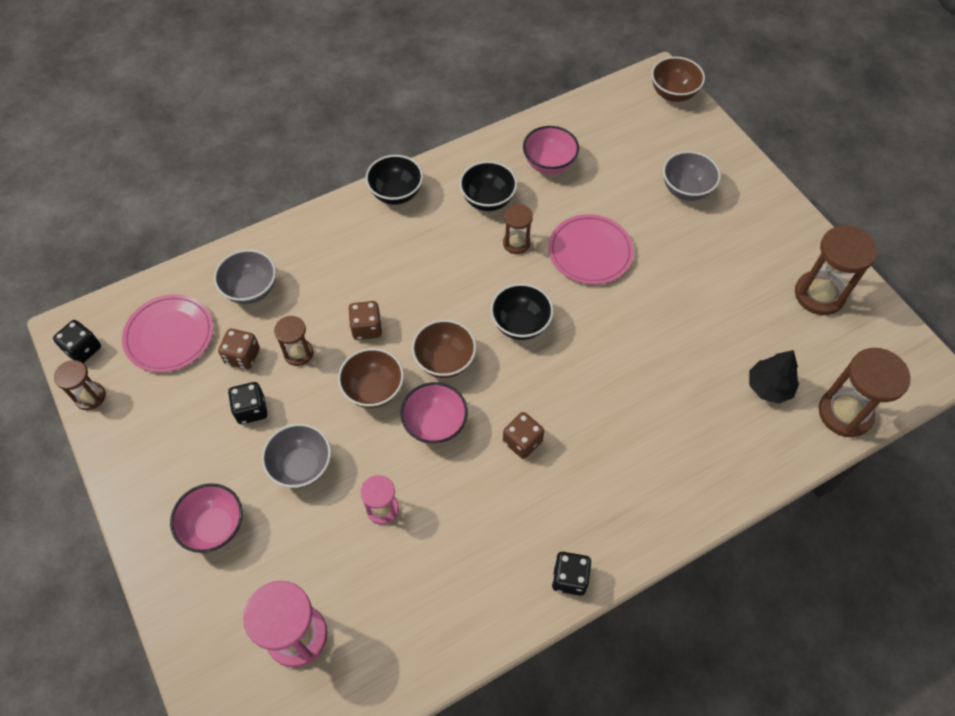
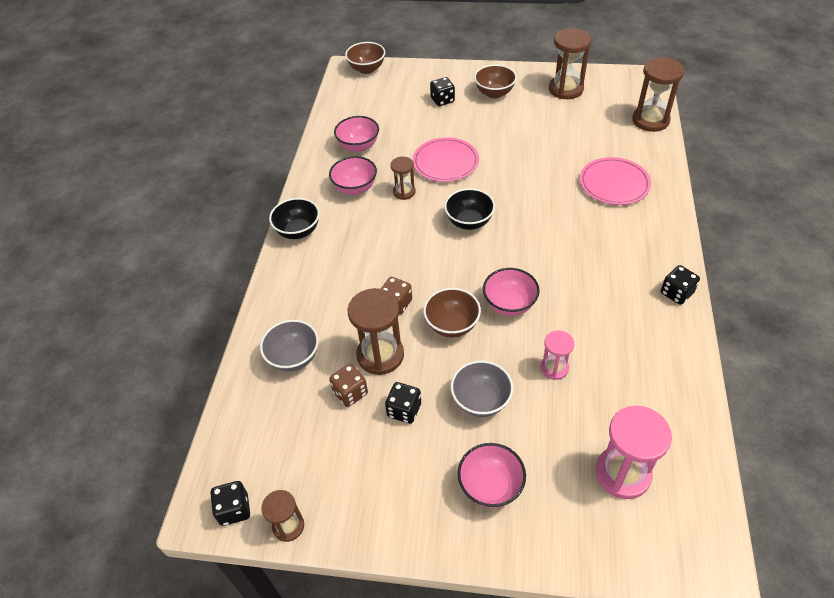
camera: 50 degrees left, 10 degrees down
(169, 335) = (282, 435): pink plate -> pink plate (614, 184)
(298, 353) = (380, 355): brown hourglass -> brown hourglass, size x1.74
(445, 361) = (463, 274): brown bowl -> brown bowl (494, 93)
(488, 200) = (355, 188): black bowl -> pink bowl
(522, 441) = (559, 266): brown dice -> none
(686, 190) = (442, 100): grey bowl -> black dice
(769, 387) = (610, 139): black tree -> none

